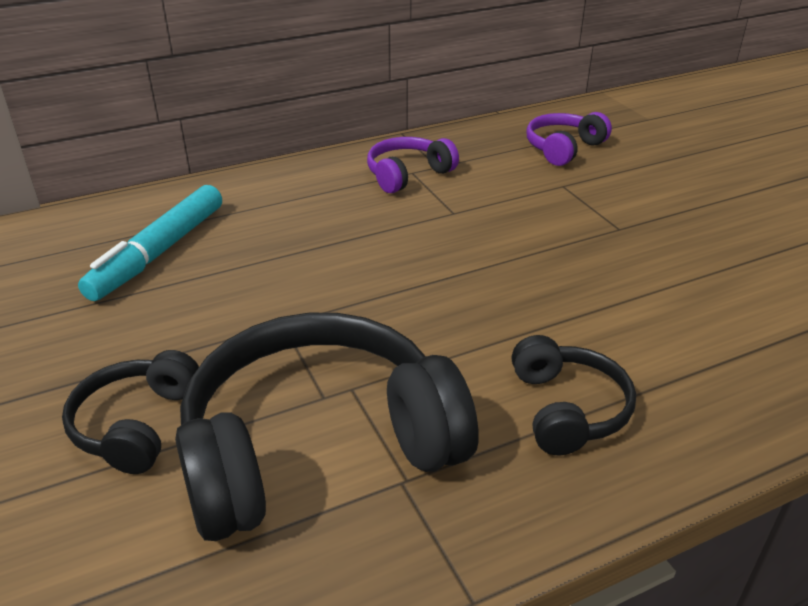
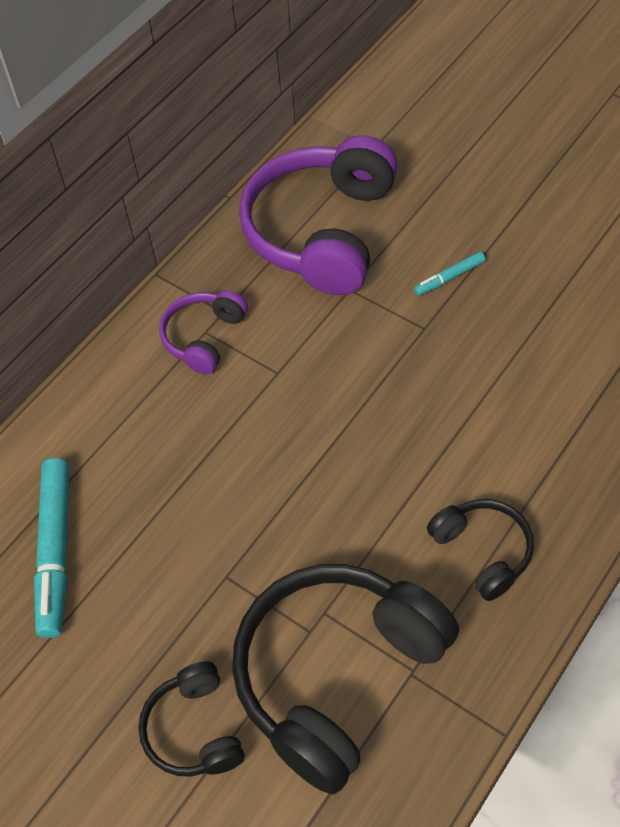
camera: 25 degrees left, 20 degrees up
(563, 148) = (321, 231): purple headphones -> purple headphones, size x2.00
(668, 205) = (449, 278): none -> turquoise marker

